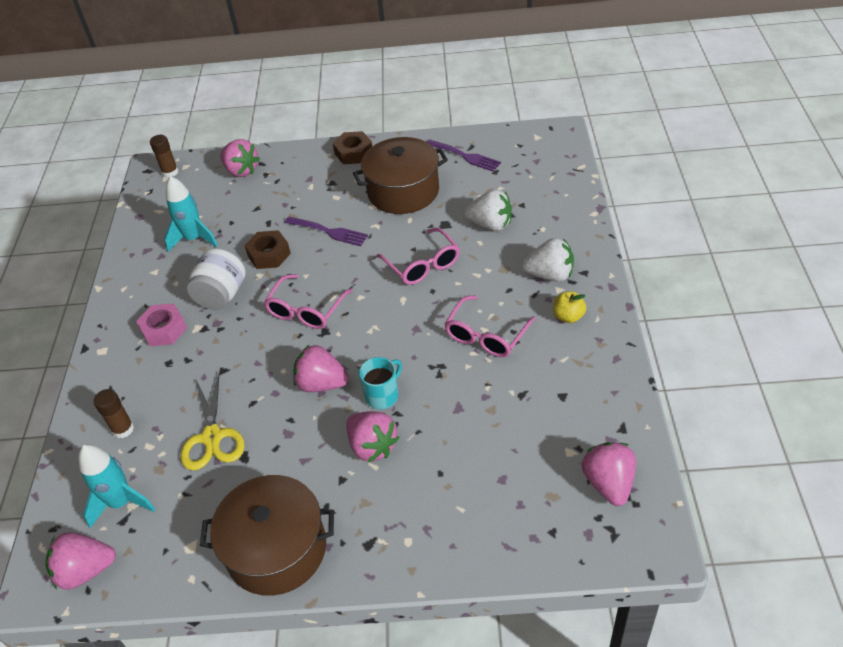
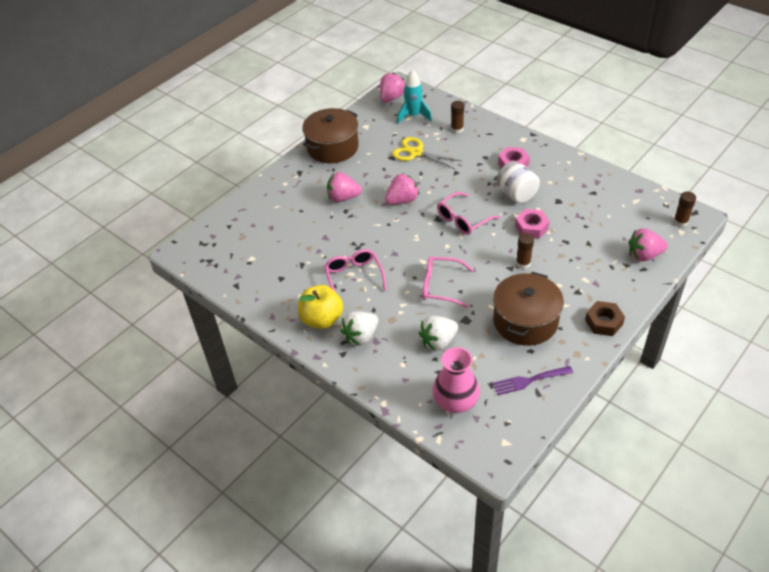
camera: 130 degrees right, 0 degrees up
(194, 239) = (585, 204): turquoise rocket -> none
(269, 255) = (531, 227): brown nut -> pink nut
(306, 310) = (463, 220): pink glasses -> pink glasses turned 105 degrees counterclockwise
(329, 232) = (523, 263): purple fork -> brown glue stick
(383, 396) = (367, 216): turquoise mug -> none
(536, 179) = (455, 400): none -> pink vase
(568, 316) = (322, 319): yellow apple -> yellow apple, size x1.84
(608, 483) = (221, 259): pink strawberry -> none

